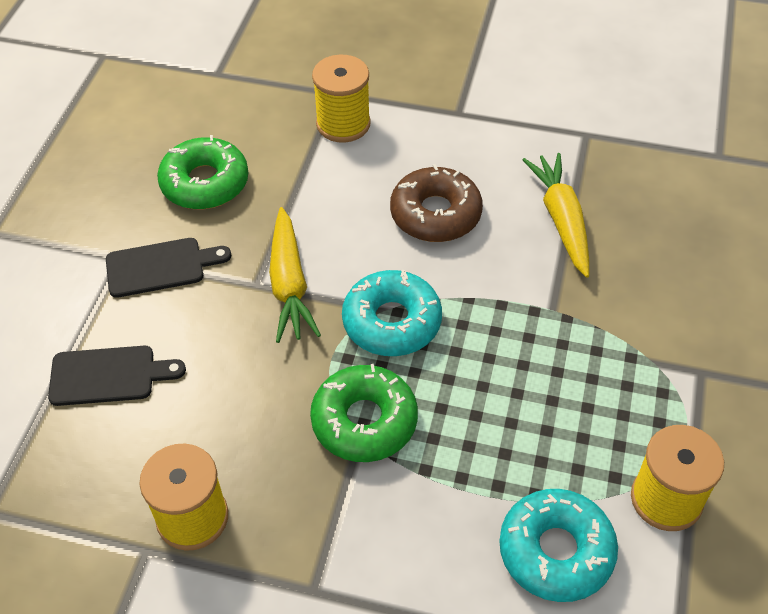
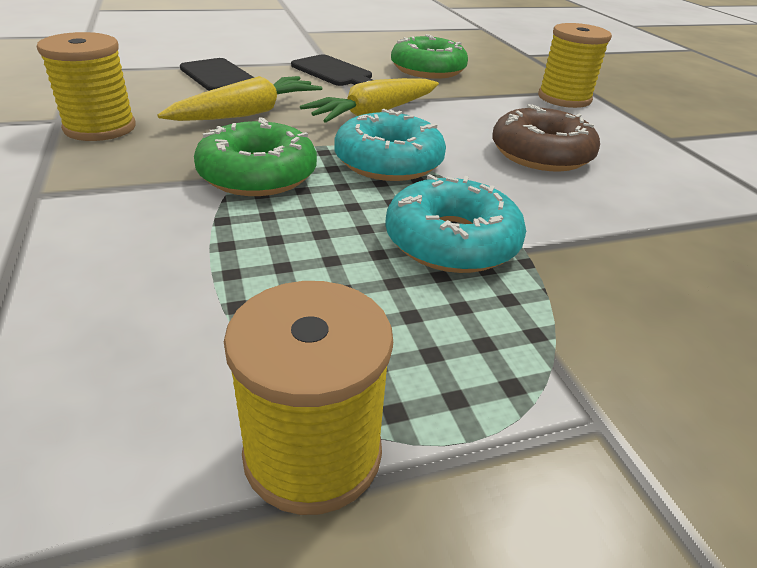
camera: 55 degrees right, 15 degrees down
(556, 551) = (148, 349): turquoise donut -> turquoise donut (451, 241)
(561, 220) = (653, 223): yellow carrot -> yellow carrot (247, 113)

